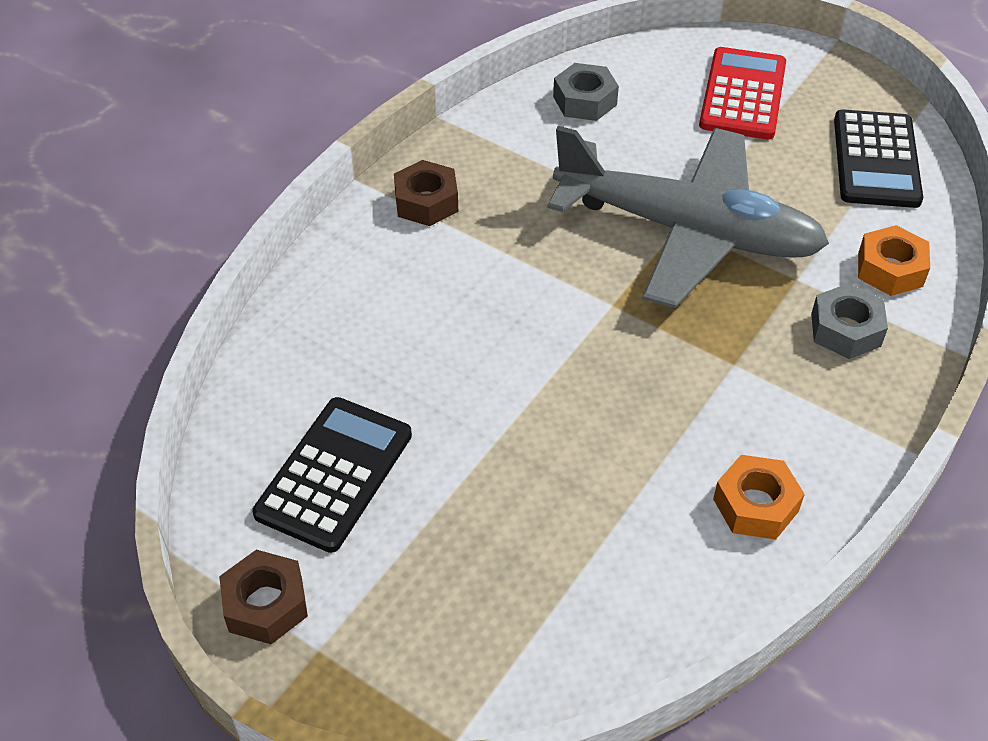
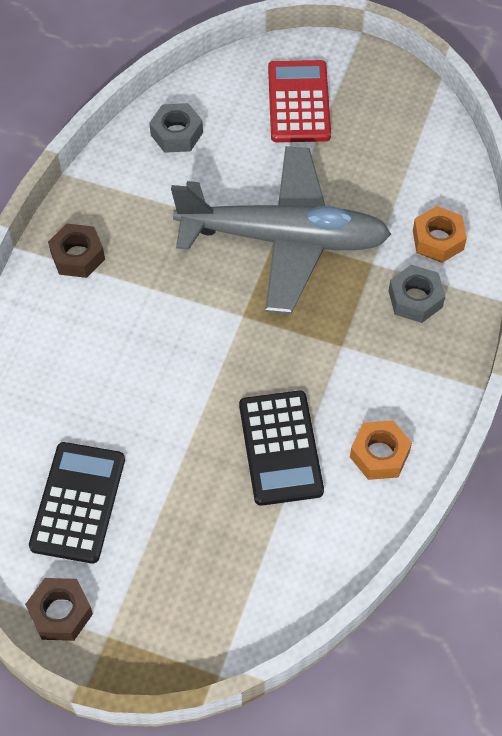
camera: 15 degrees left, 10 degrees up
(876, 160) = (411, 143): black calculator -> black calculator (280, 448)

